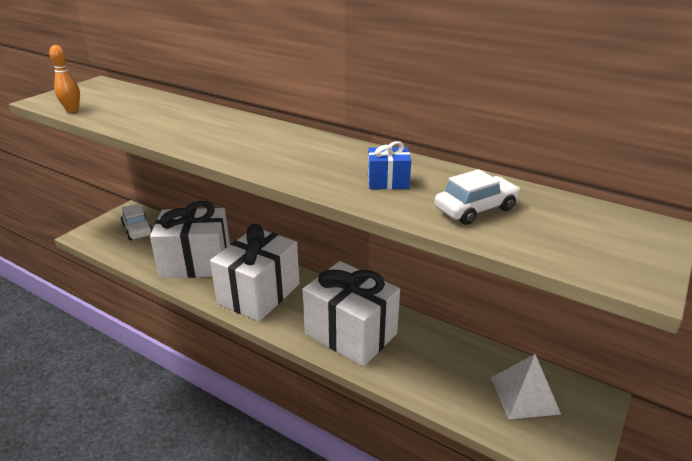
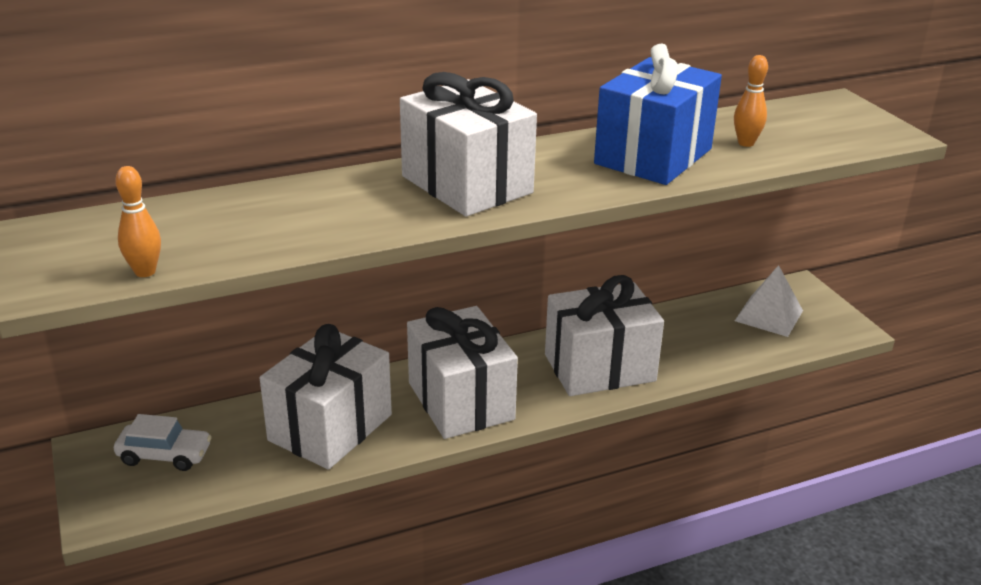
camera: 55 degrees left, 0 degrees up
(256, 142) = (467, 184): none -> white gift
(388, 182) = (653, 156): blue gift -> blue gift, size x2.32
(475, 209) = (746, 143): white car -> orange bowling pin

